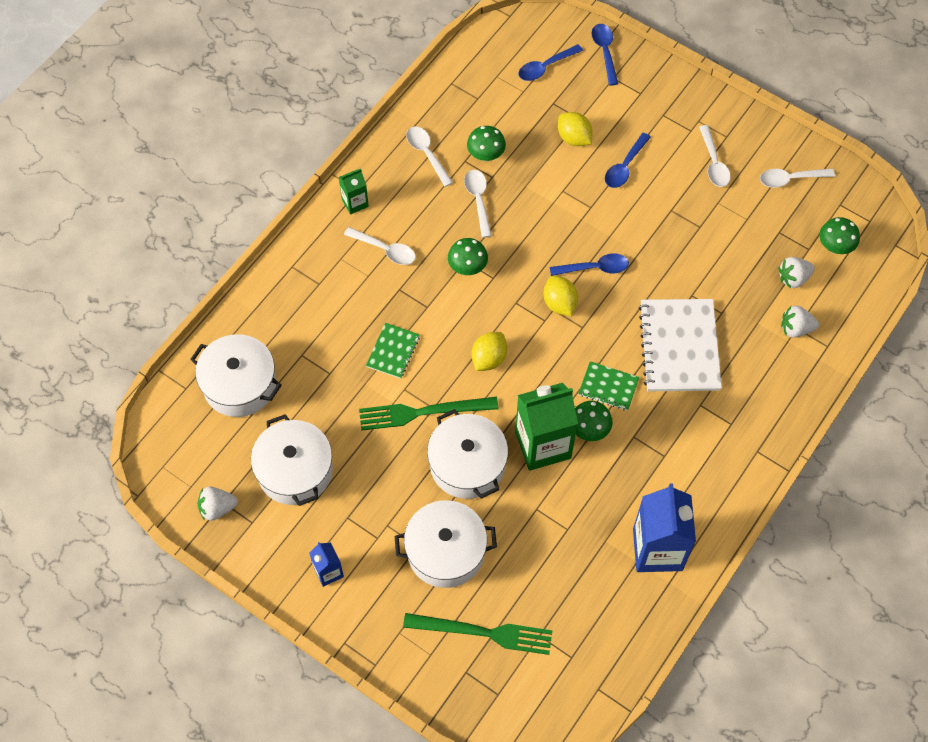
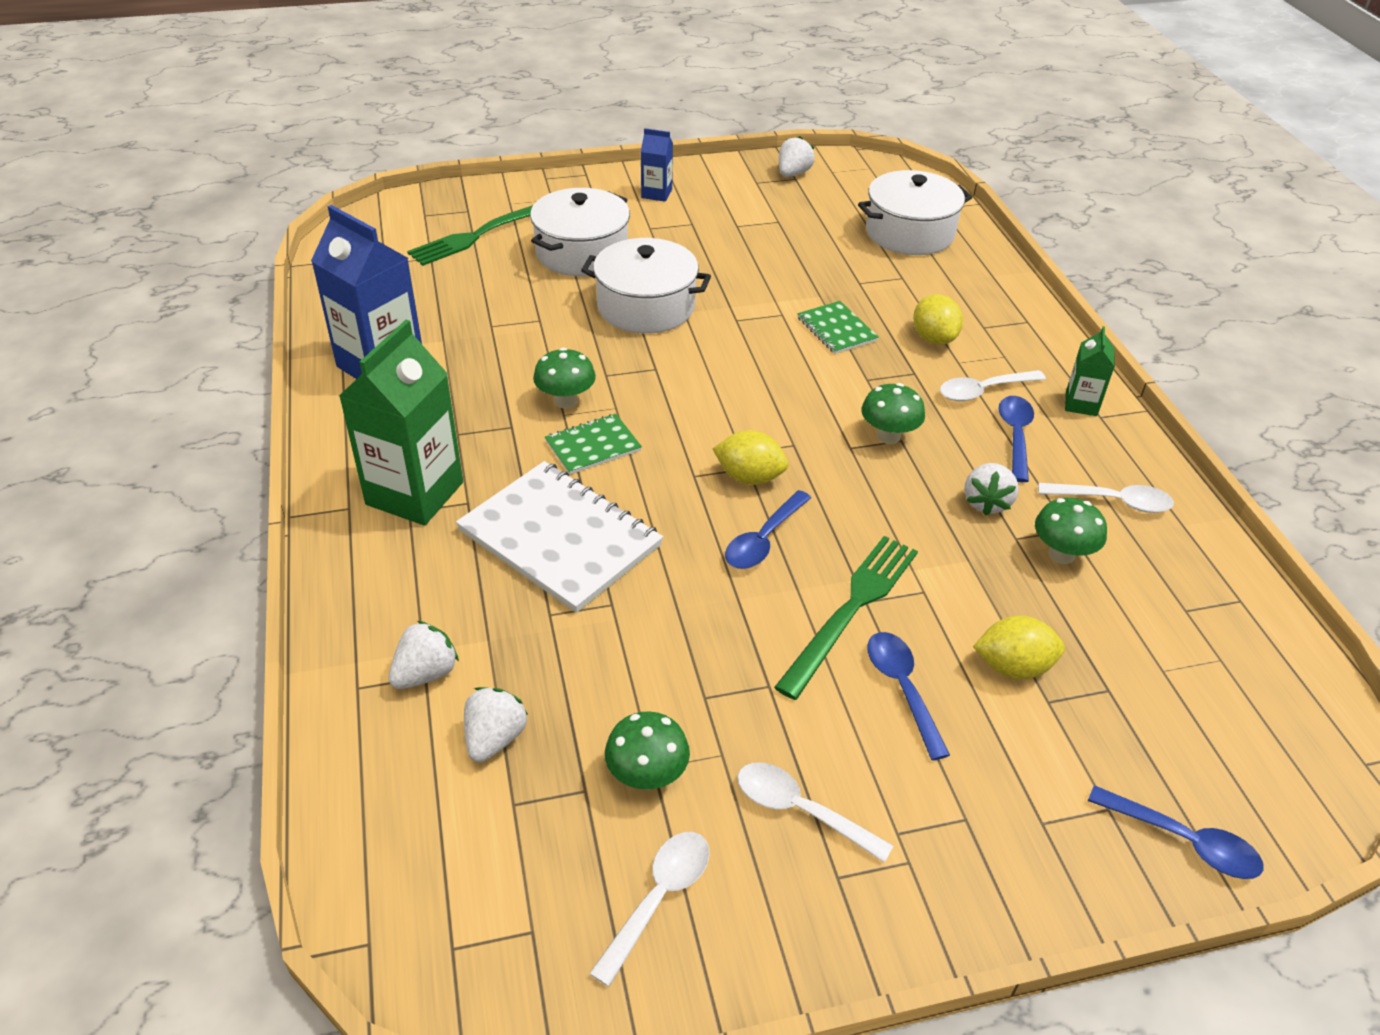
camera: 130 degrees right, 20 degrees down
(295, 470) = (777, 220): white pot -> none
(423, 412) = (740, 311): green fork -> green fork (851, 609)
(478, 200) = (986, 502): white spoon -> white strawberry
(488, 358) = (745, 384): yellow lemon -> yellow lemon (933, 338)
(543, 445) = (596, 361): green carton -> green carton (415, 493)
(545, 67) = (1200, 732): blue spoon -> blue spoon (1015, 436)
(835, 247) = (474, 844): green mushroom -> green mushroom (647, 776)

